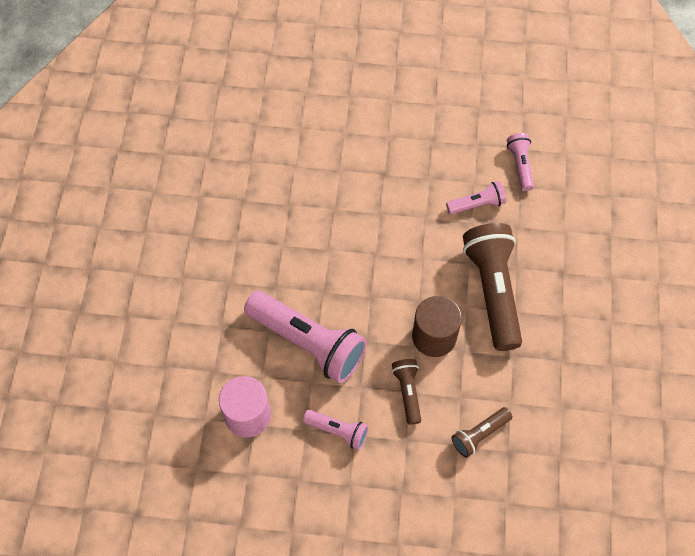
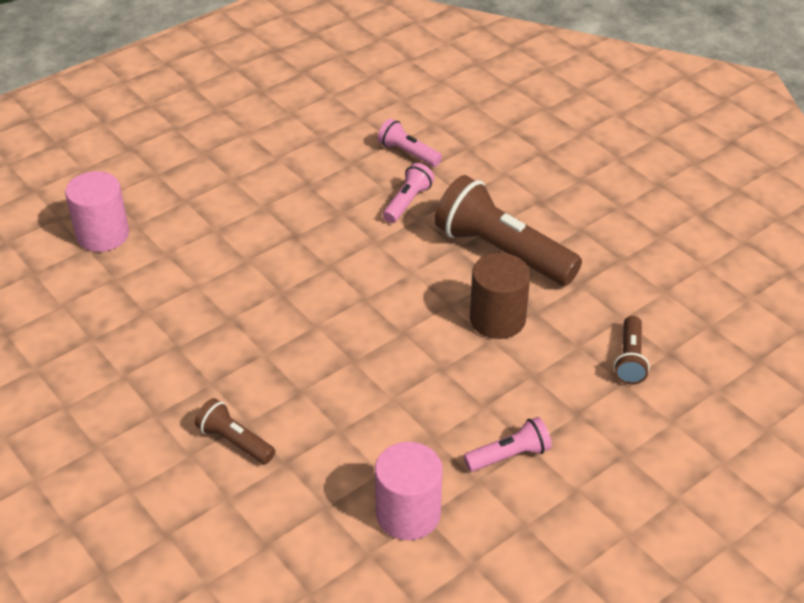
camera: 45 degrees left, 20 degrees down
(280, 86) = (103, 235): none -> pink cylinder
(308, 343) = (391, 409): pink flashlight -> none
(407, 392) = (530, 376): brown flashlight -> brown flashlight (235, 441)

